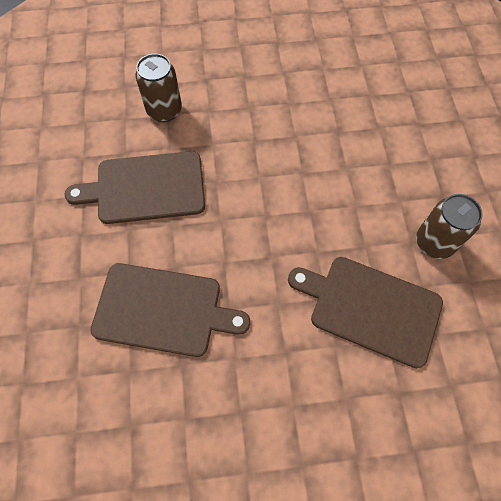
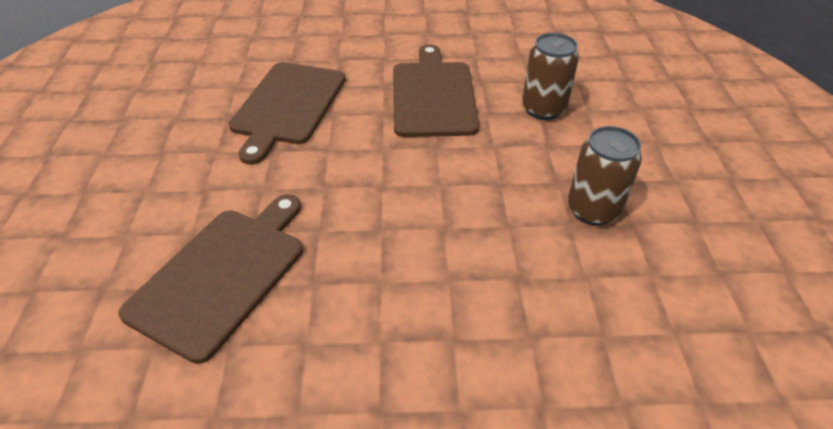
camera: 95 degrees right, 20 degrees down
(434, 242) = (295, 377): brown can -> brown can (593, 210)

